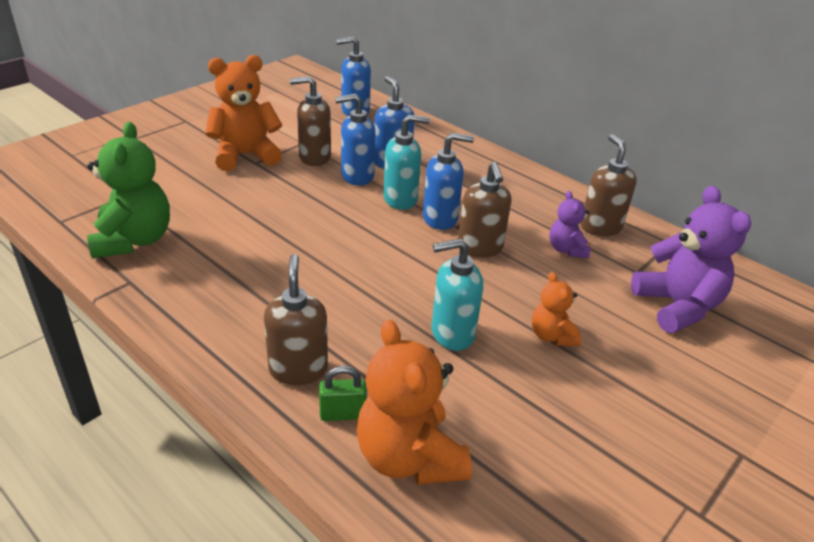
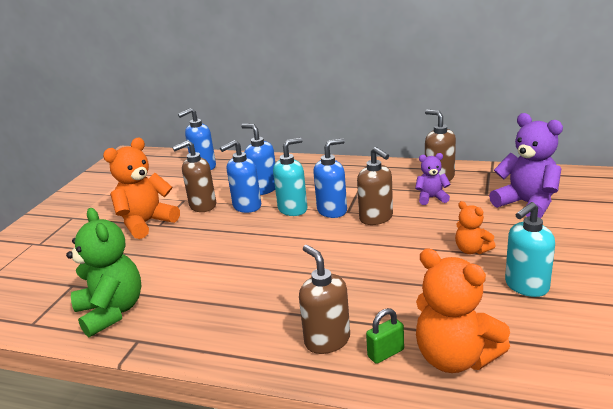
camera: 20 degrees left, 10 degrees down
(452, 333) = (409, 275): turquoise soap dispenser -> turquoise soap dispenser (526, 286)
(566, 249) = (431, 198): purple teddy bear -> purple teddy bear turned 120 degrees clockwise

